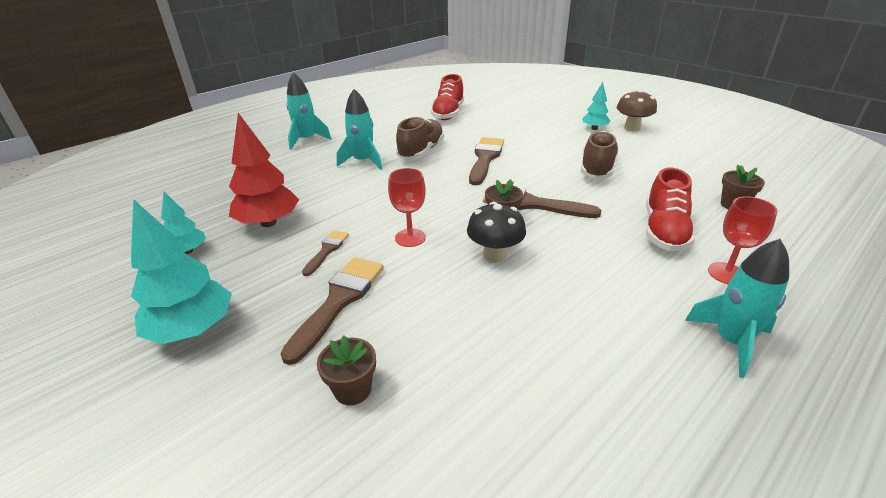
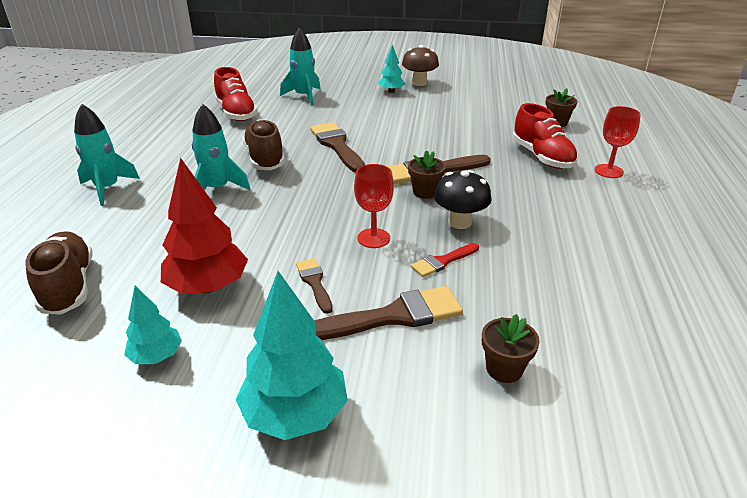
camera: 40 degrees left, 0 degrees up
(339, 301) = (393, 316): brown brush -> brown brush turned 90 degrees clockwise
(434, 280) = (443, 261): none -> red brush
(597, 168) = (438, 125): brown shoe -> brown shoe (68, 286)
(731, 341) = (660, 212): turquoise rocket -> turquoise rocket (304, 96)

